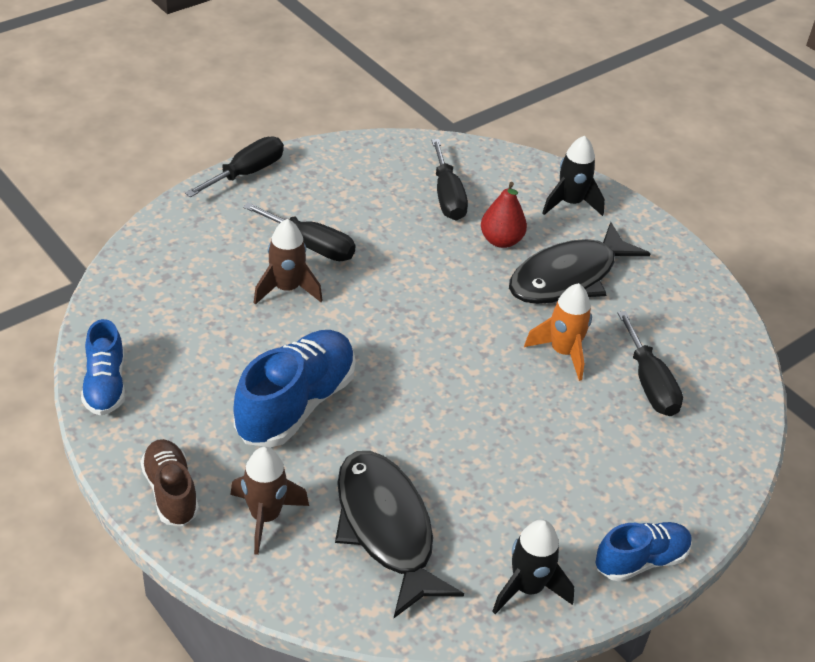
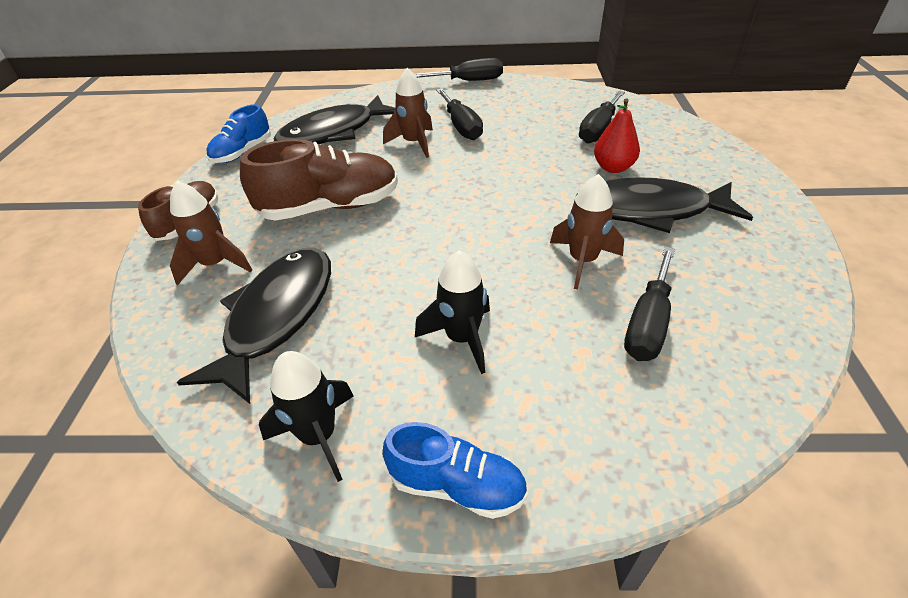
camera: 45 degrees right, 0 degrees up
(179, 311) = (334, 132): none -> black fish
(296, 404) = (330, 207): blue shoe -> brown shoe
(563, 352) = (582, 261): orange rocket -> brown rocket
(570, 203) = (707, 164): black rocket -> black rocket (462, 338)

